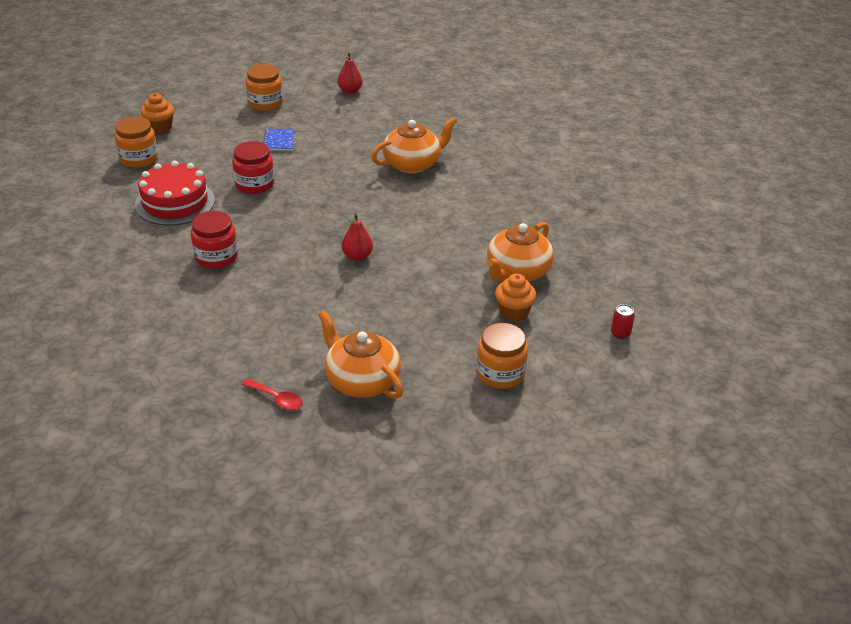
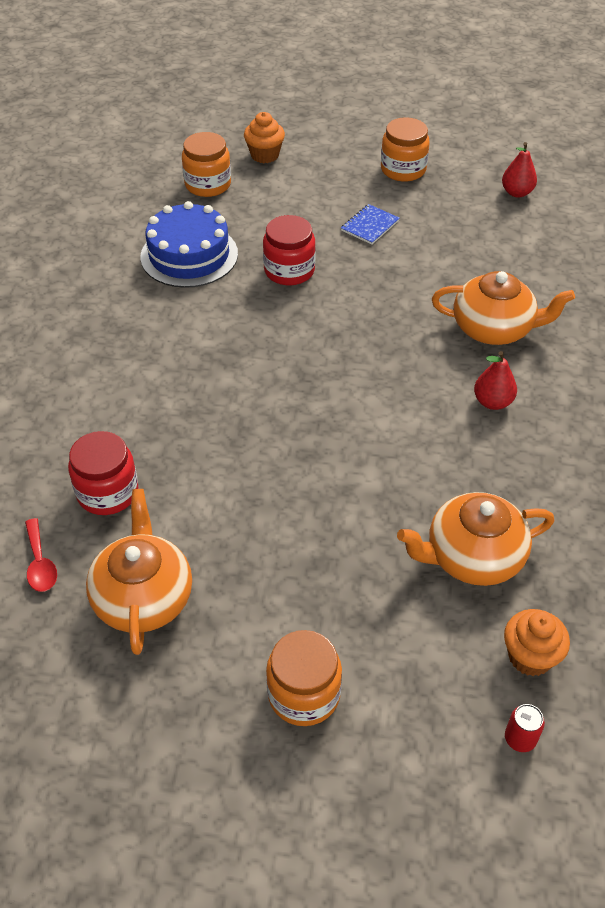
camera: 40 degrees right, 10 degrees up
(175, 202) = (189, 255): red cake -> blue cake
(216, 257) = (161, 344): red jar -> red jar (107, 492)
(357, 256) = (304, 424): red pear -> red pear (492, 402)
(513, 312) = (409, 614): orange cupcake -> orange cupcake (530, 656)

